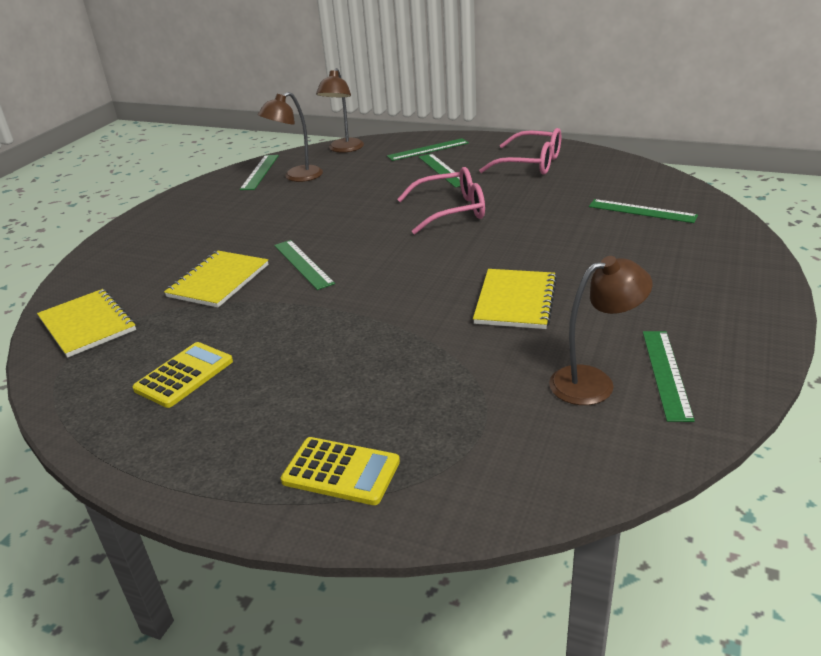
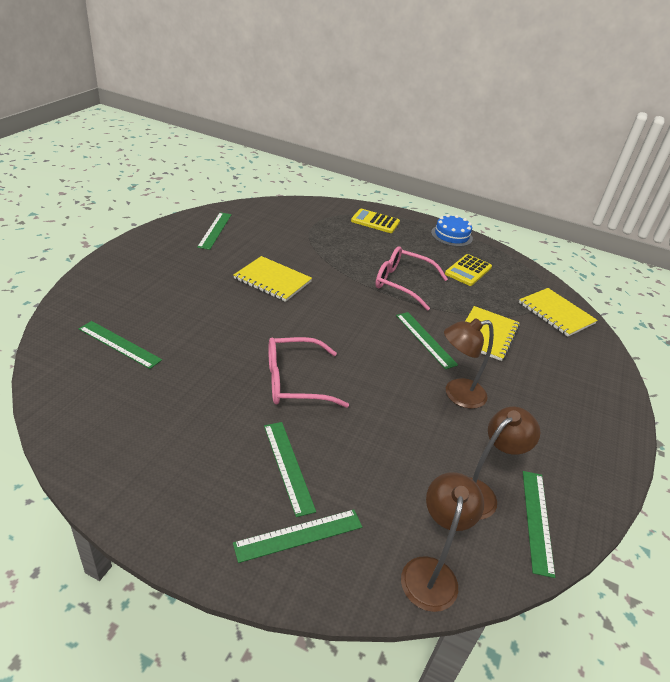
camera: 175 degrees right, 5 degrees up
(167, 463) = (451, 235): none -> blue cake
(515, 301) = (272, 280): yellow notebook -> yellow notebook turned 75 degrees counterclockwise
(531, 163) = (172, 456): pink glasses -> pink glasses (402, 283)
(594, 382) = (253, 233): brown lamp -> brown lamp (457, 395)

